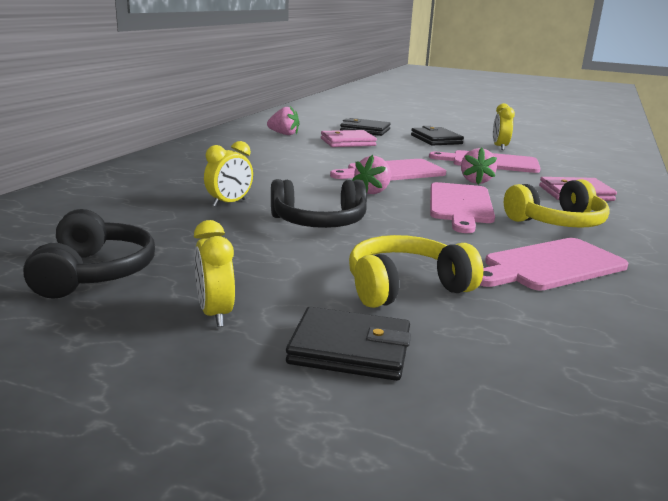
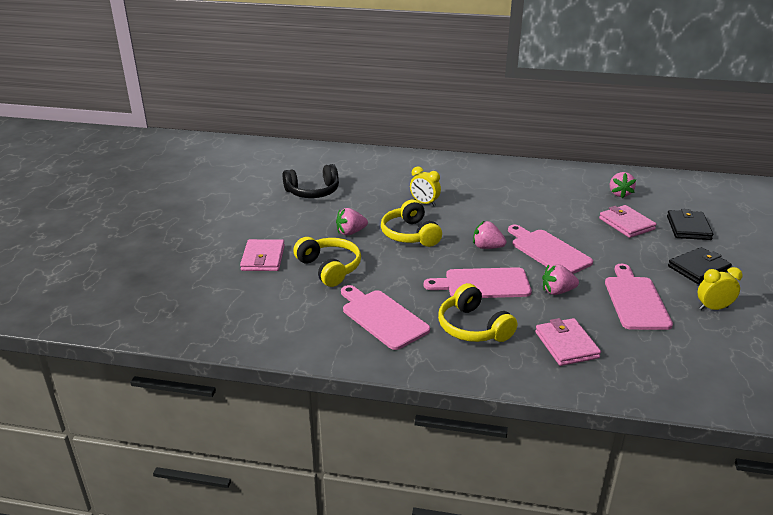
camera: 80 degrees right, 10 degrees up
(215, 314) = (284, 225): yellow clock -> none
(288, 258) = (351, 232): none -> pink strawberry
(319, 222) = (410, 234): black headphones -> yellow headphones
(350, 349) = (263, 258): black wallet -> pink wallet

